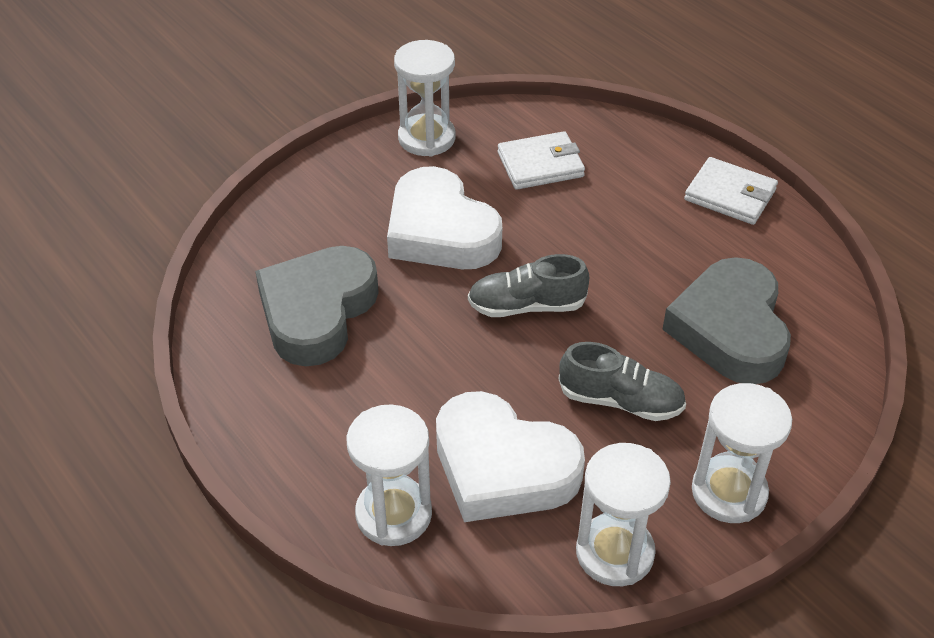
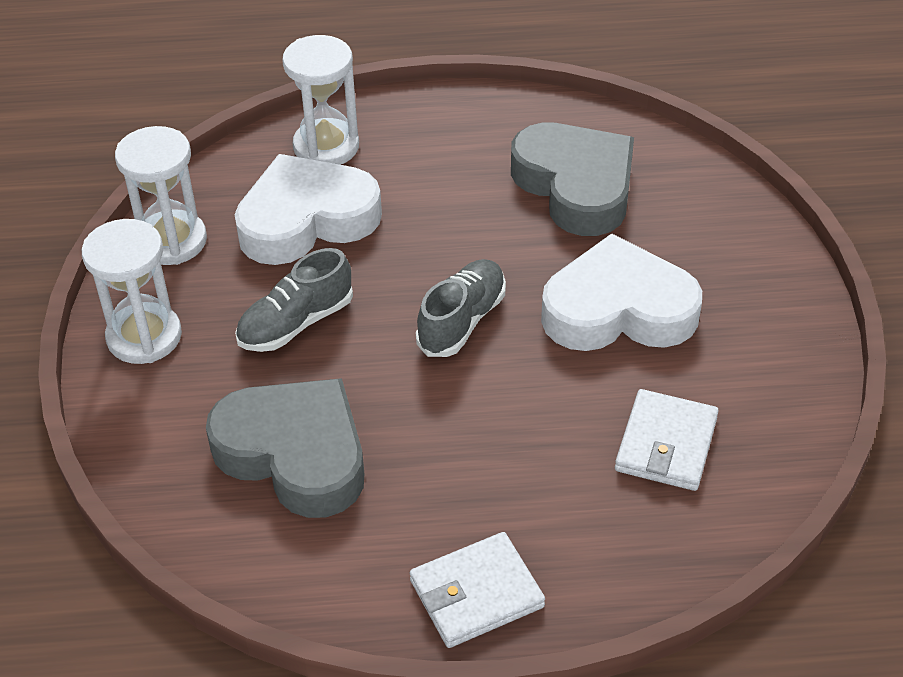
camera: 125 degrees right, 0 degrees up
(426, 138) = (786, 369): white hourglass -> none

